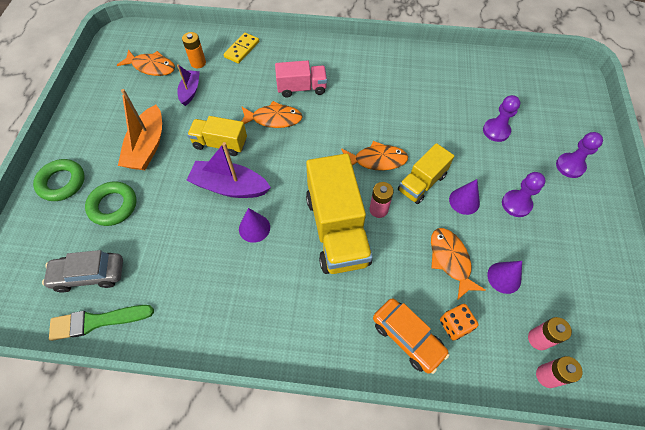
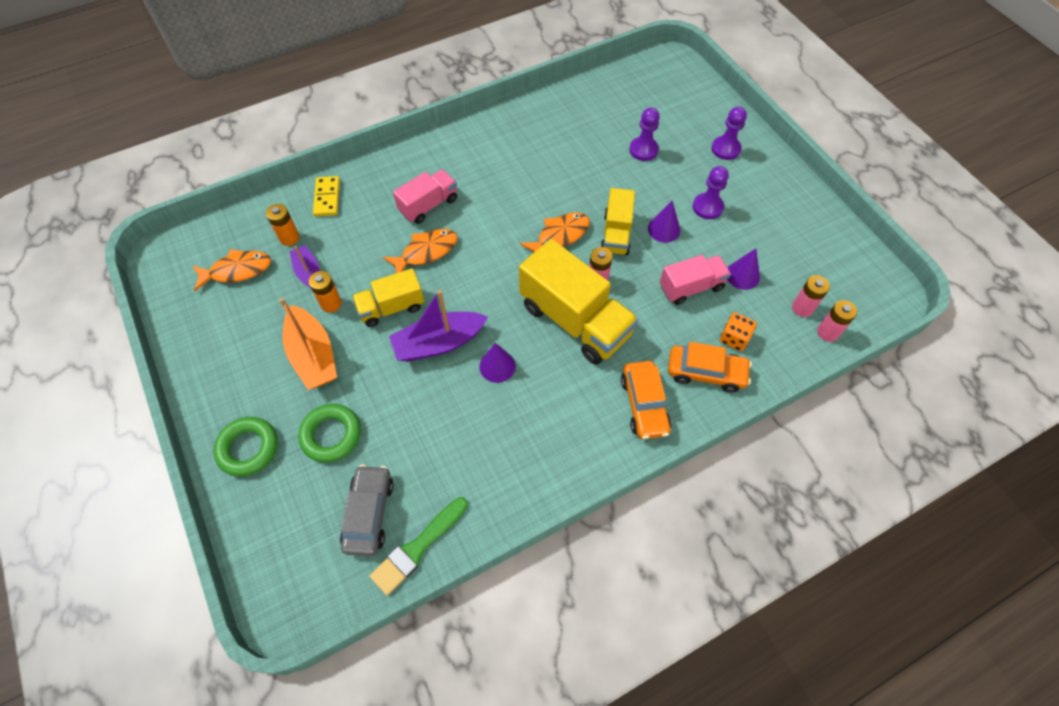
camera: 35 degrees left, 0 degrees up
(89, 275) = (369, 513): grey car -> grey car turned 135 degrees clockwise
(186, 119) = (331, 303): none -> orange battery
(336, 329) = (644, 404): none -> orange car
(450, 260) = (691, 287): orange fish -> pink truck

